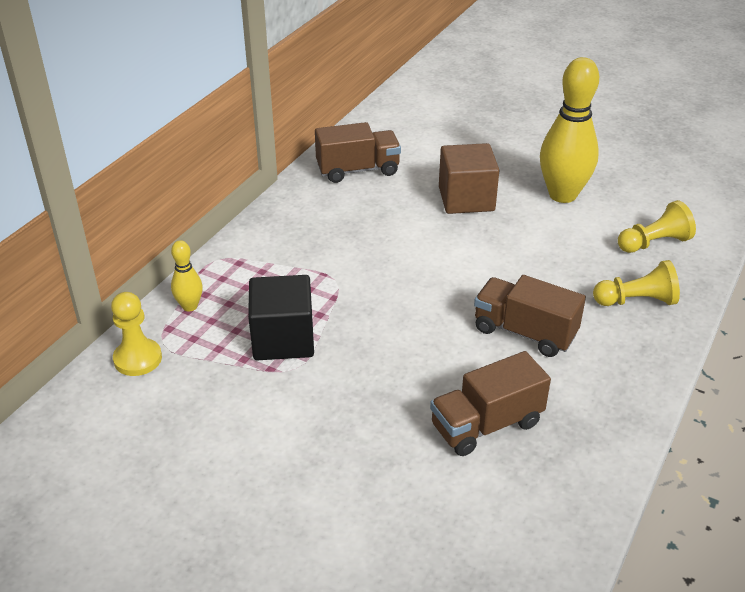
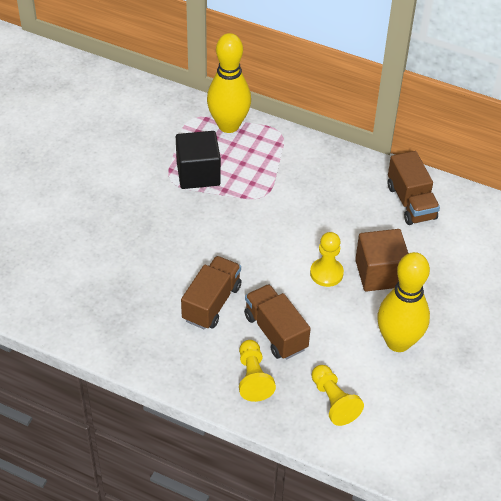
camera: 85 degrees right, 10 degrees up
(138, 359) = (177, 109): yellow pawn -> yellow pawn (326, 273)
(190, 306) = (228, 125): yellow bowling pin -> yellow bowling pin, size x2.12
(486, 425) = (120, 277): brown truck -> brown truck (275, 332)

